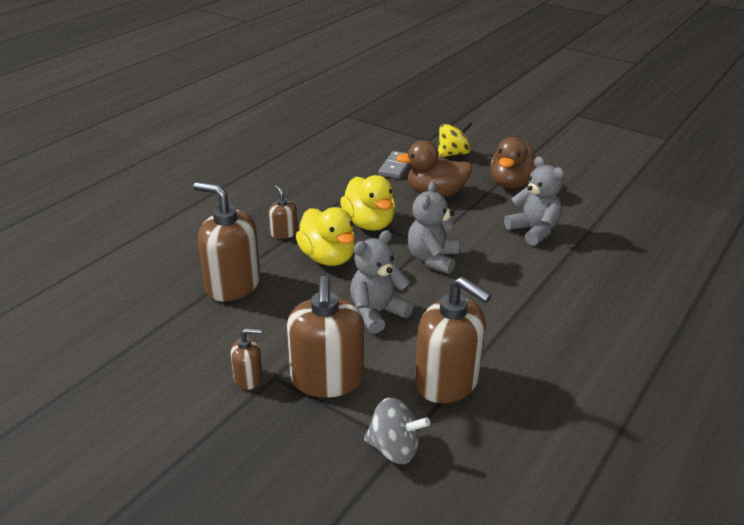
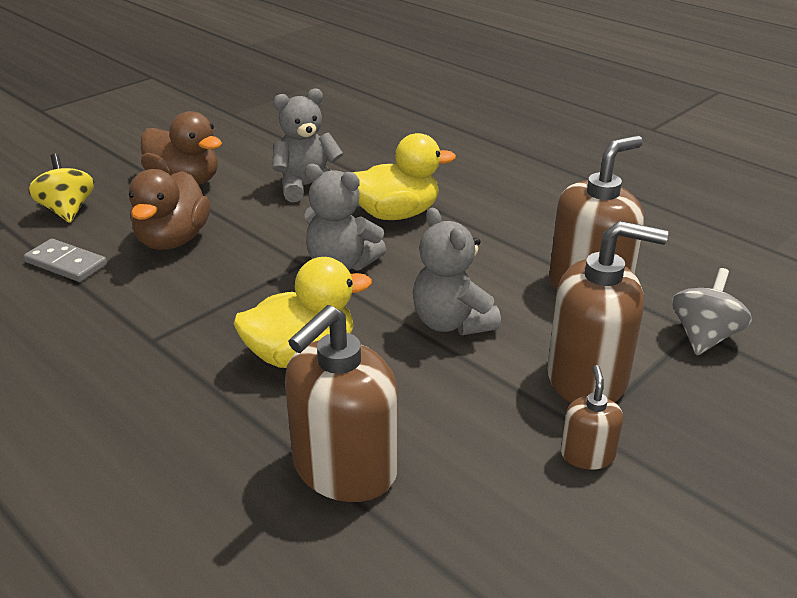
camera: 80 degrees left, 0 degrees up
(284, 233) = (206, 399): brown soap dispenser -> none
(369, 223) = (223, 307): yellow duck -> yellow duck (396, 214)

